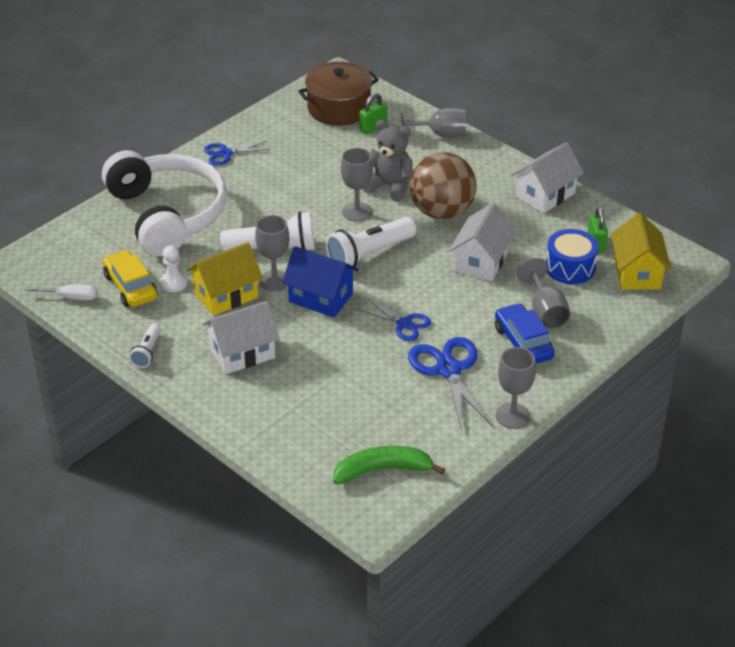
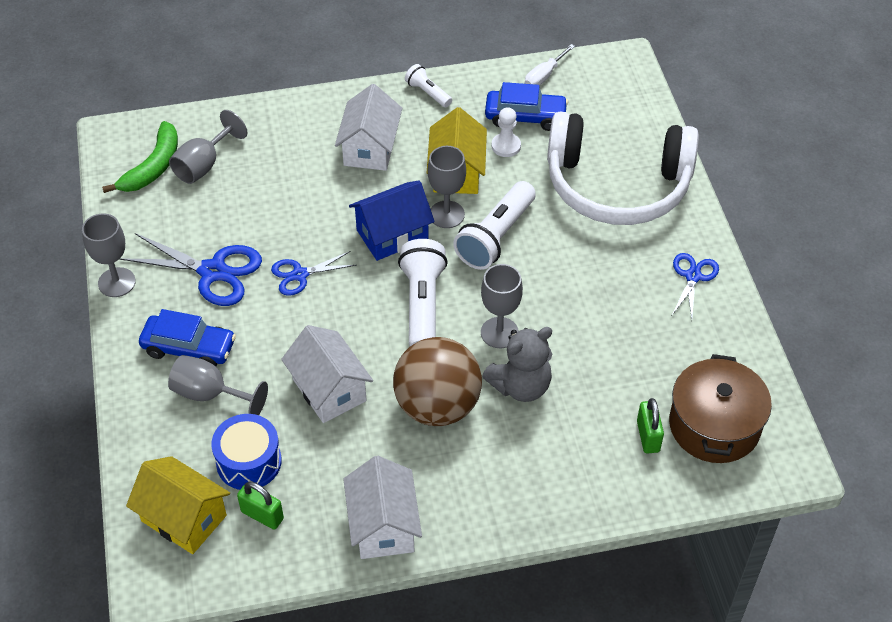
camera: 125 degrees right, 10 degrees up
(130, 287) = (525, 116): yellow car -> blue car
(440, 134) = (583, 496): grey goblet -> grey goblet (204, 165)

